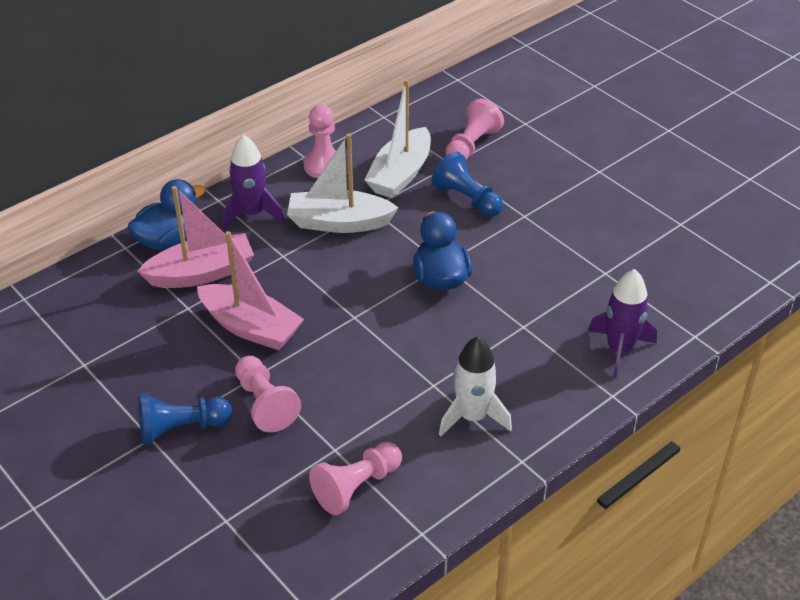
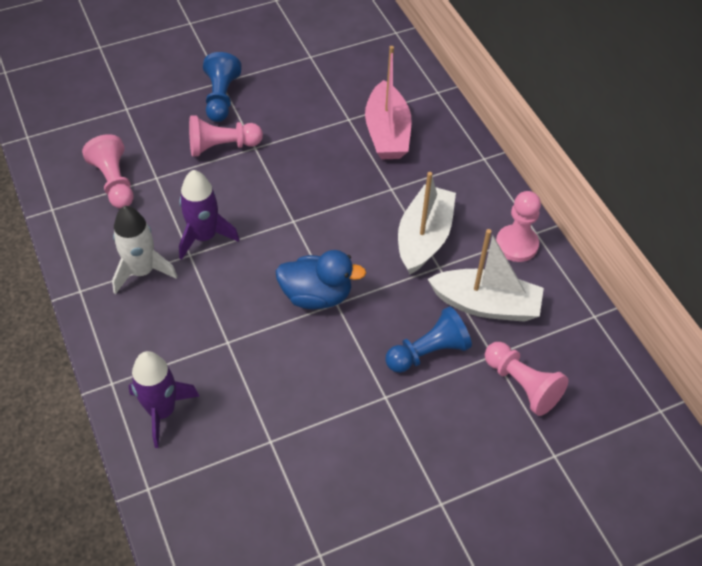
camera: 105 degrees right, 10 degrees up
(169, 240) = (437, 119): blue duck -> none
(250, 327) = (309, 152): pink boat -> none
(252, 213) = (457, 178): purple rocket -> purple rocket (204, 236)
(400, 174) = (486, 305): white boat -> white boat turned 150 degrees clockwise

